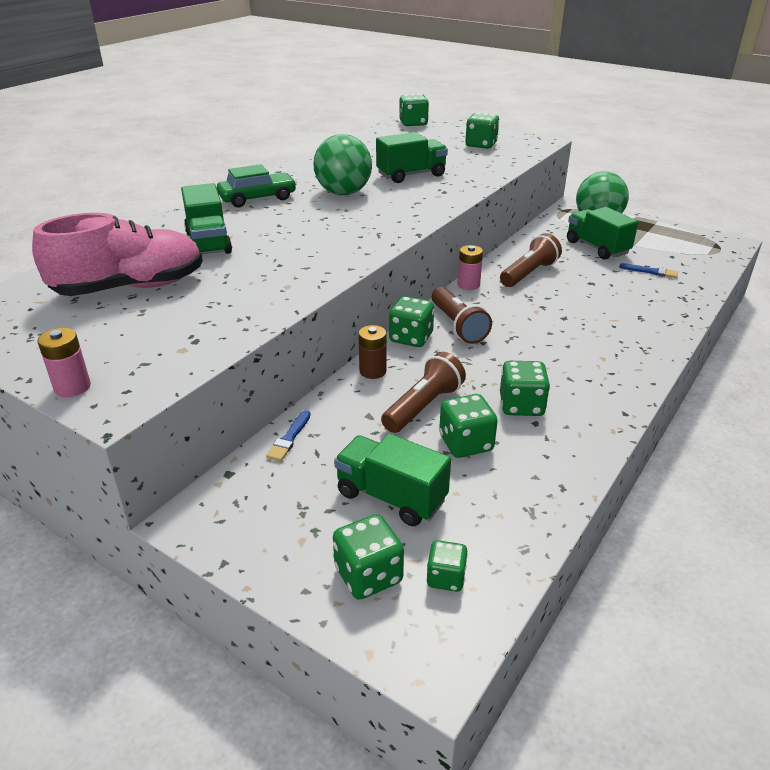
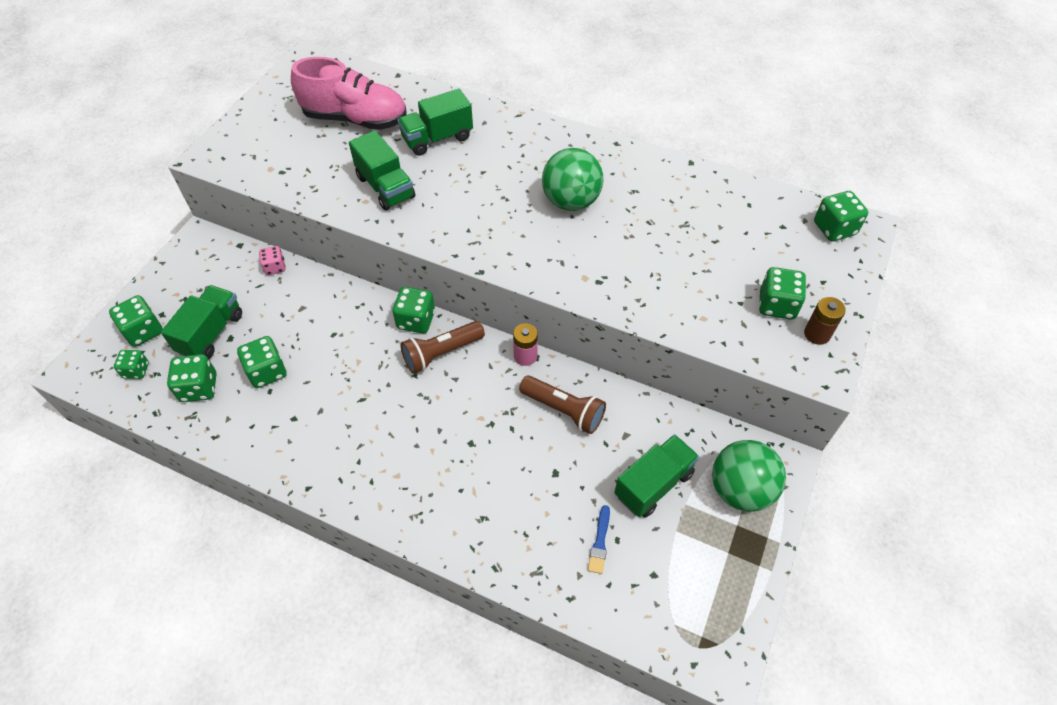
camera: 80 degrees right, 20 degrees up
(72, 387) = (228, 134): pink battery -> none
(130, 287) = (355, 119): pink shoe -> pink shoe turned 45 degrees counterclockwise
(257, 198) = (540, 145): green car -> none
(289, 438) = (275, 267): blue brush -> pink dice
(372, 371) = (361, 301): brown battery -> brown battery (817, 334)
(411, 175) = (640, 248): green truck -> green truck (385, 187)
(423, 406) = (314, 340): brown flashlight -> none
(521, 405) = (316, 408): green dice -> green dice (199, 388)

